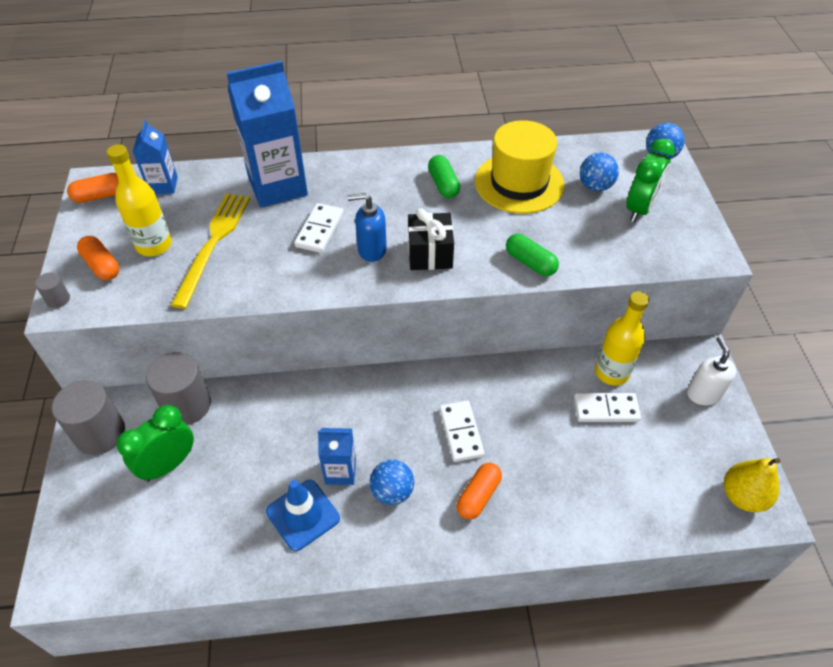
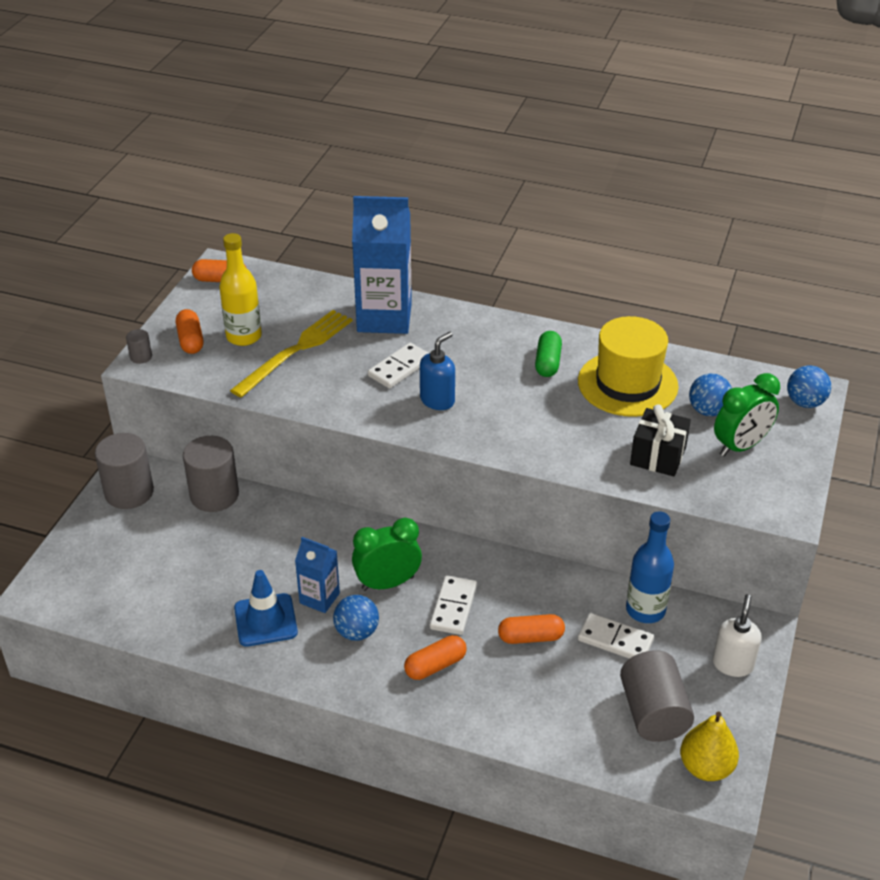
camera: 25 degrees right, 10 degrees down
(163, 185) = (280, 286): blue carton -> none
(168, 464) = (173, 538): green clock -> green clock (387, 583)
(371, 250) = (437, 400): blue soap dispenser -> blue soap dispenser turned 105 degrees clockwise
(430, 254) = (491, 421): black gift -> black gift (658, 456)
(530, 262) = (586, 459): green capsule -> none
(540, 434) = (530, 637): none -> orange capsule
(612, 372) = (645, 610): yellow bottle -> blue bottle
(674, 464) = (653, 713): none -> grey cylinder

